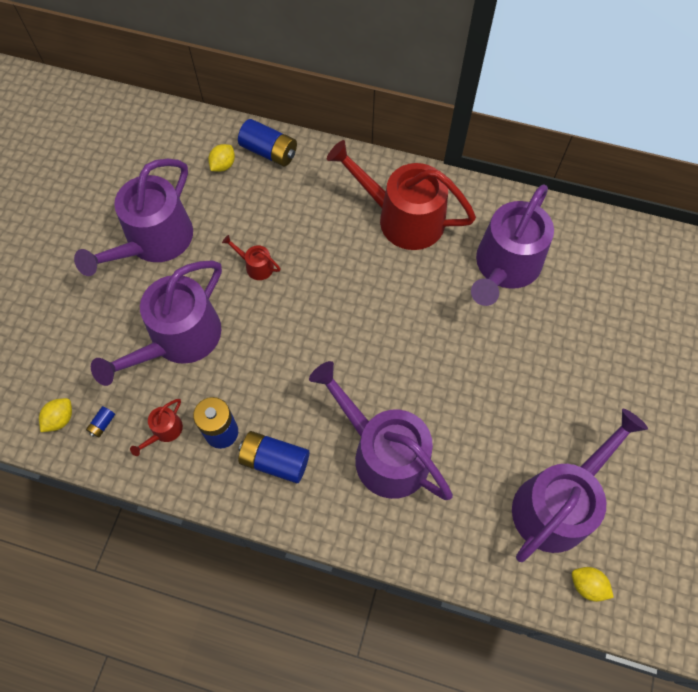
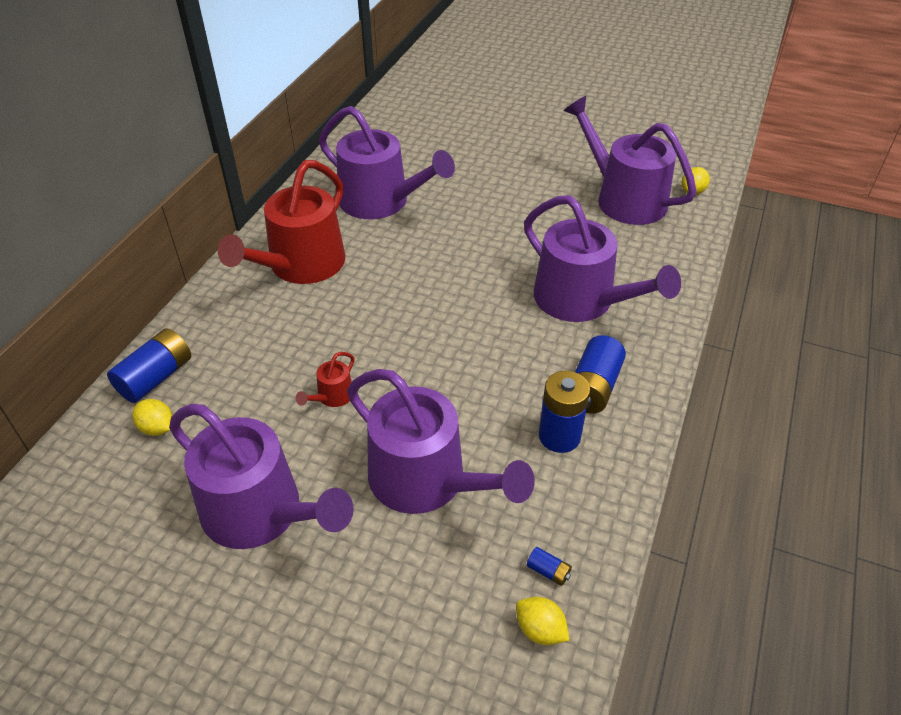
camera: 85 degrees left, 20 degrees down
(164, 431) = (558, 496): red watering can -> none
(384, 453) = (581, 300): purple watering can -> purple watering can turned 90 degrees counterclockwise

